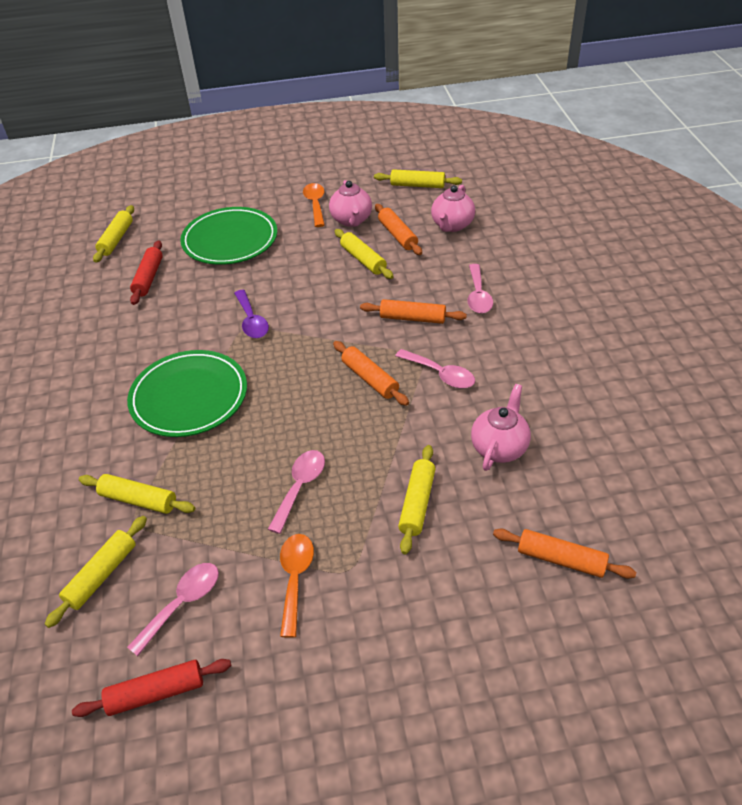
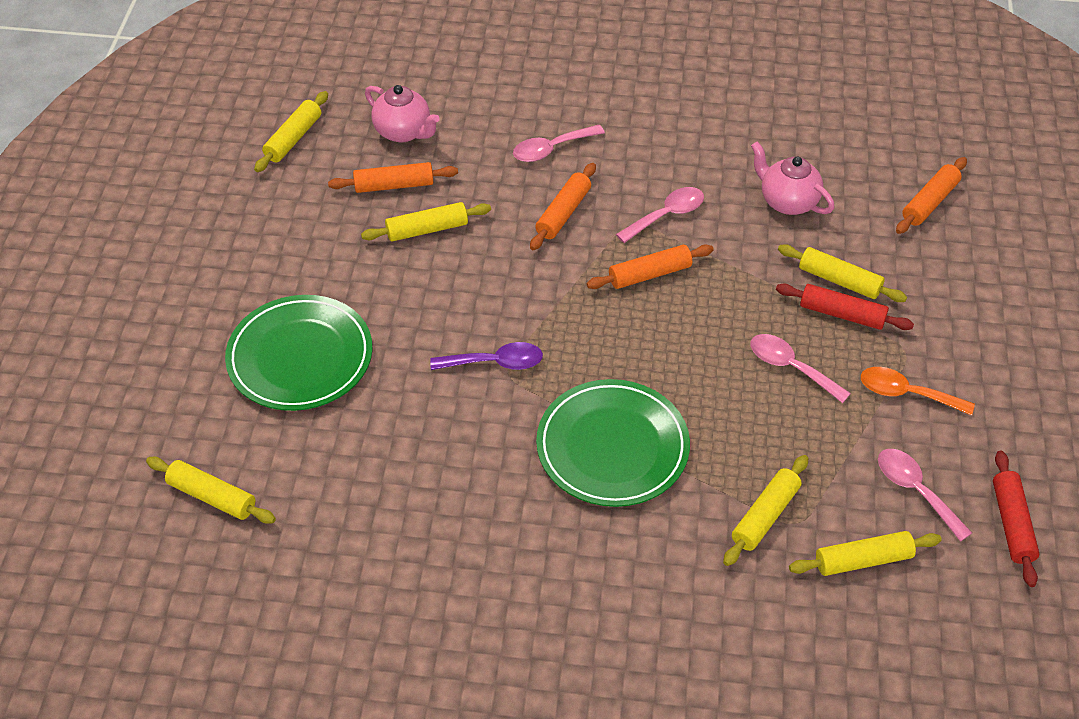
camera: 75 degrees left, 5 degrees up
(102, 575) = (863, 560): yellow rolling pin -> yellow rolling pin turned 60 degrees counterclockwise
(149, 278) = (339, 464): red rolling pin -> red rolling pin (842, 314)
(315, 204) = (270, 249): orange spoon -> none
(351, 220) = (333, 221): pink teapot -> none
(478, 296) = (551, 149): pink spoon -> pink spoon turned 135 degrees clockwise

